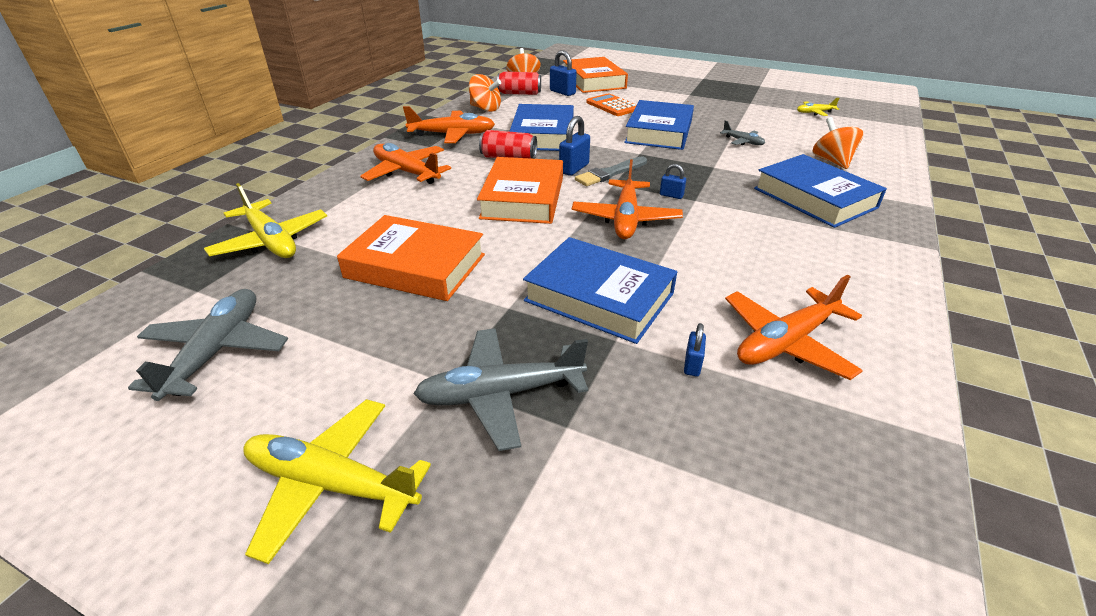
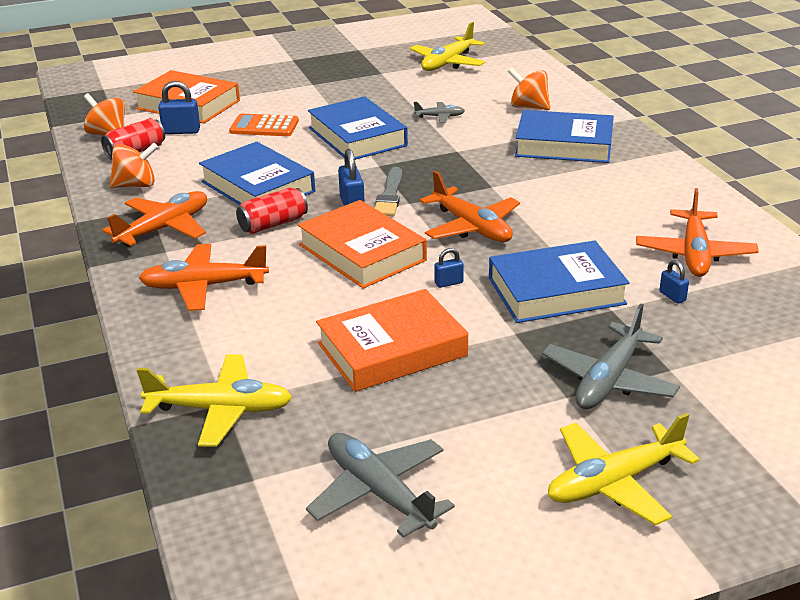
camera: 45 degrees left, 5 degrees down
(671, 195) = (469, 191): blue padlock -> blue padlock (448, 283)
(814, 112) = (447, 63): yellow plane -> yellow plane, size x1.93

